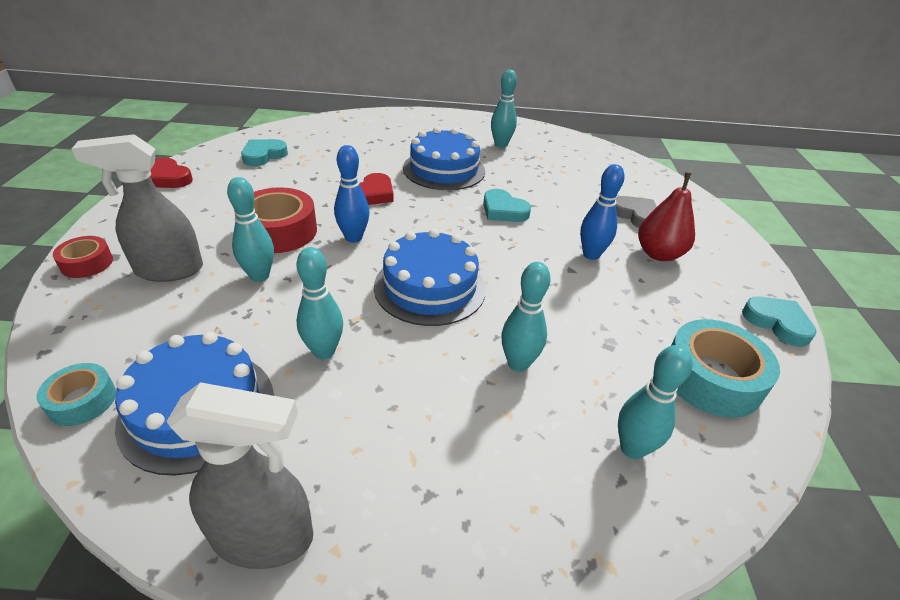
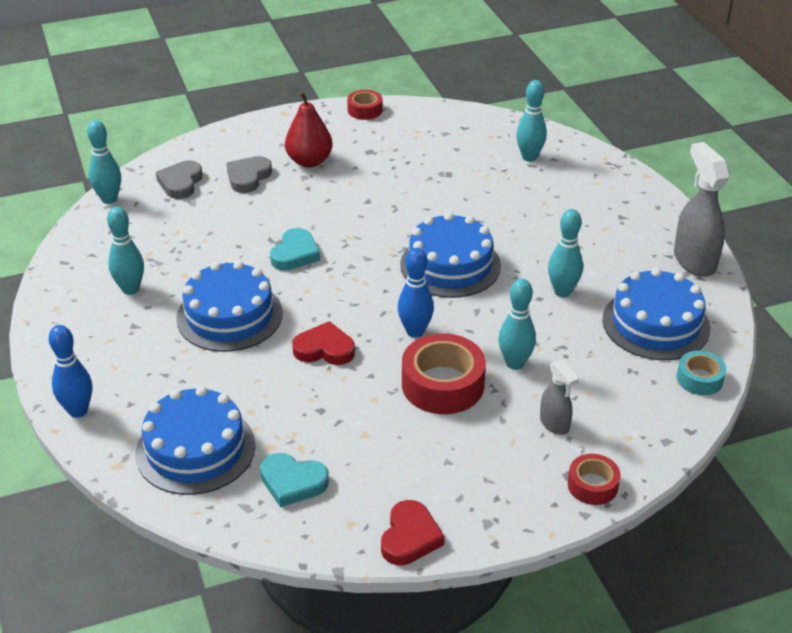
camera: 110 degrees left, 0 degrees up
(168, 270) = (554, 424): grey spray bottle -> grey spray bottle, size x0.56
(327, 136) = (195, 449): none -> blue cake
(518, 363) = (498, 206): turquoise bowling pin -> turquoise bowling pin (109, 199)
(591, 255) = (337, 194): blue bowling pin -> blue bowling pin (78, 410)
(635, 185) = (180, 183): none -> grey heart
(711, 378) = (446, 134): turquoise tape -> none
(777, 323) = (365, 110): turquoise heart -> red tape

